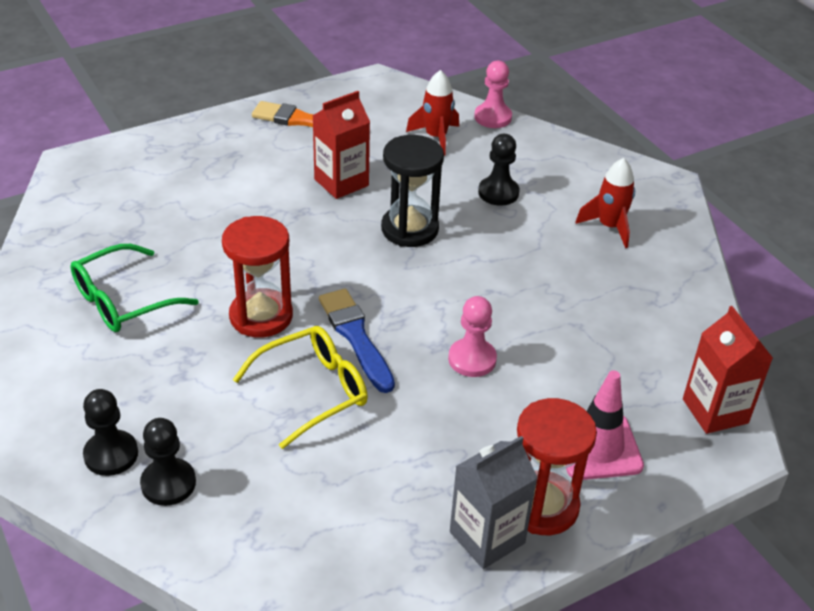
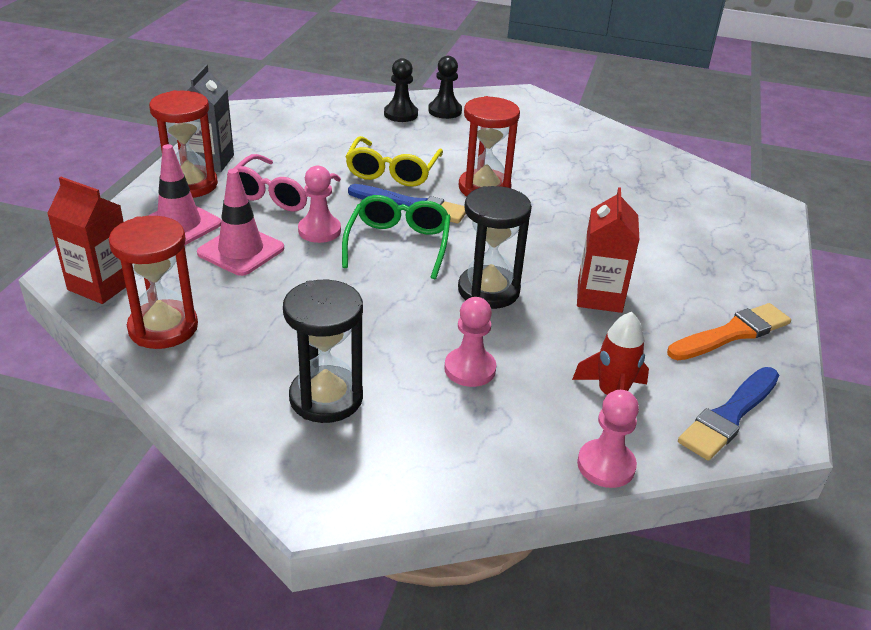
camera: 135 degrees right, 5 degrees down
(123, 301) = (568, 158): green glasses -> green glasses (398, 244)
(390, 97) = (729, 416): none -> blue brush
(460, 430) = (280, 194): none -> pink glasses
(498, 193) = (470, 369): black pawn -> pink pawn
(564, 378) = (241, 251): none -> pink traffic cone
(609, 227) = (326, 398): red rocket -> black hourglass
(685, 338) = (163, 328): none -> red hourglass

